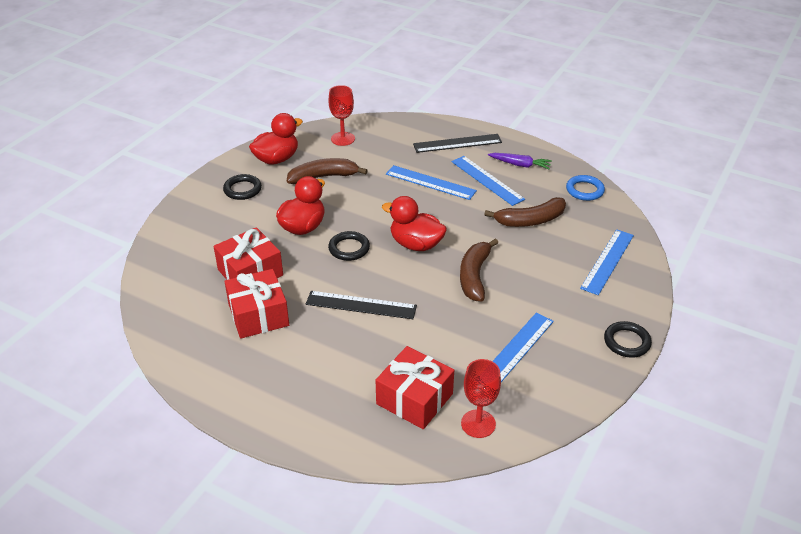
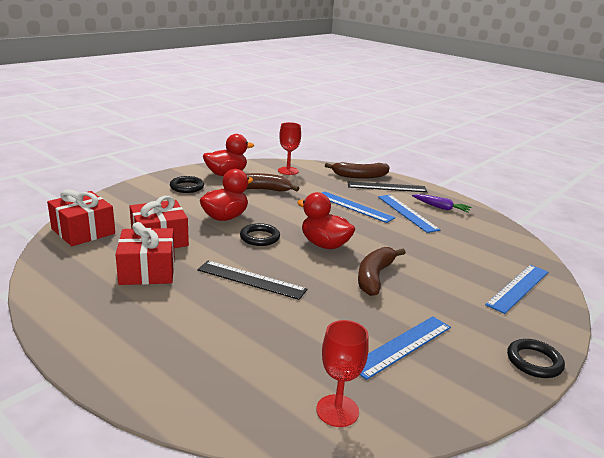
camera: 10 degrees right, 15 degrees down
(414, 399) = (272, 370): red gift -> red gift (83, 231)
(530, 220) = (442, 245): brown banana -> brown banana (359, 176)
(584, 190) = (500, 233): blue ring -> none

